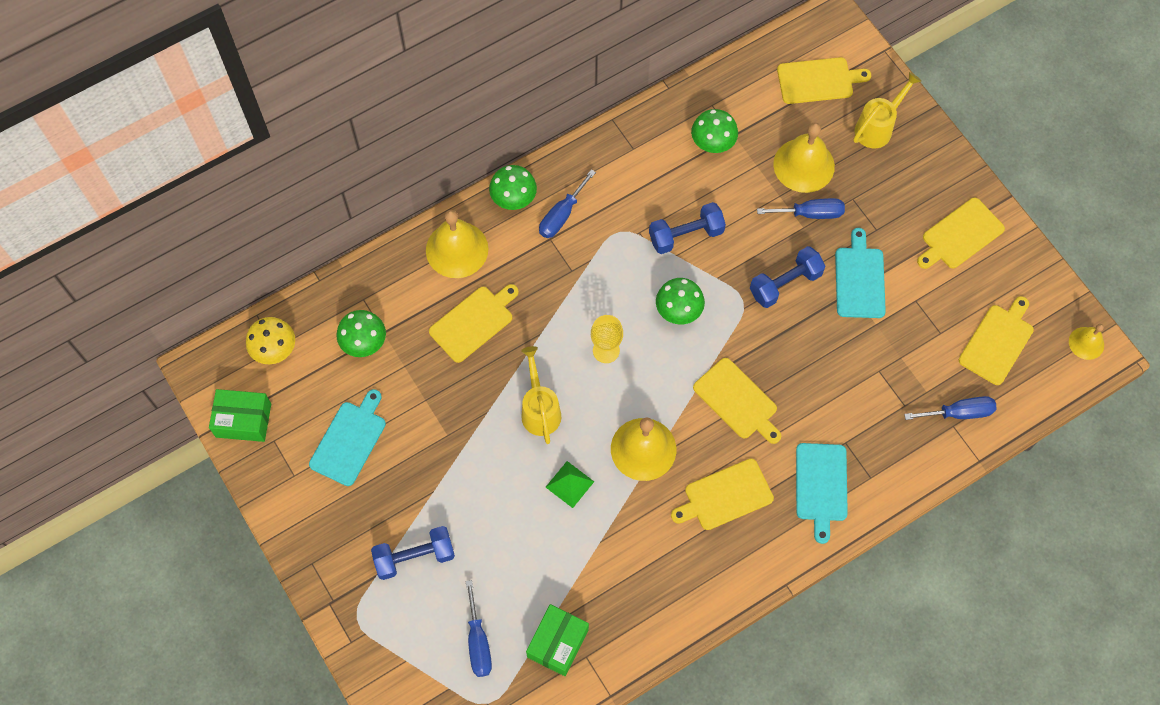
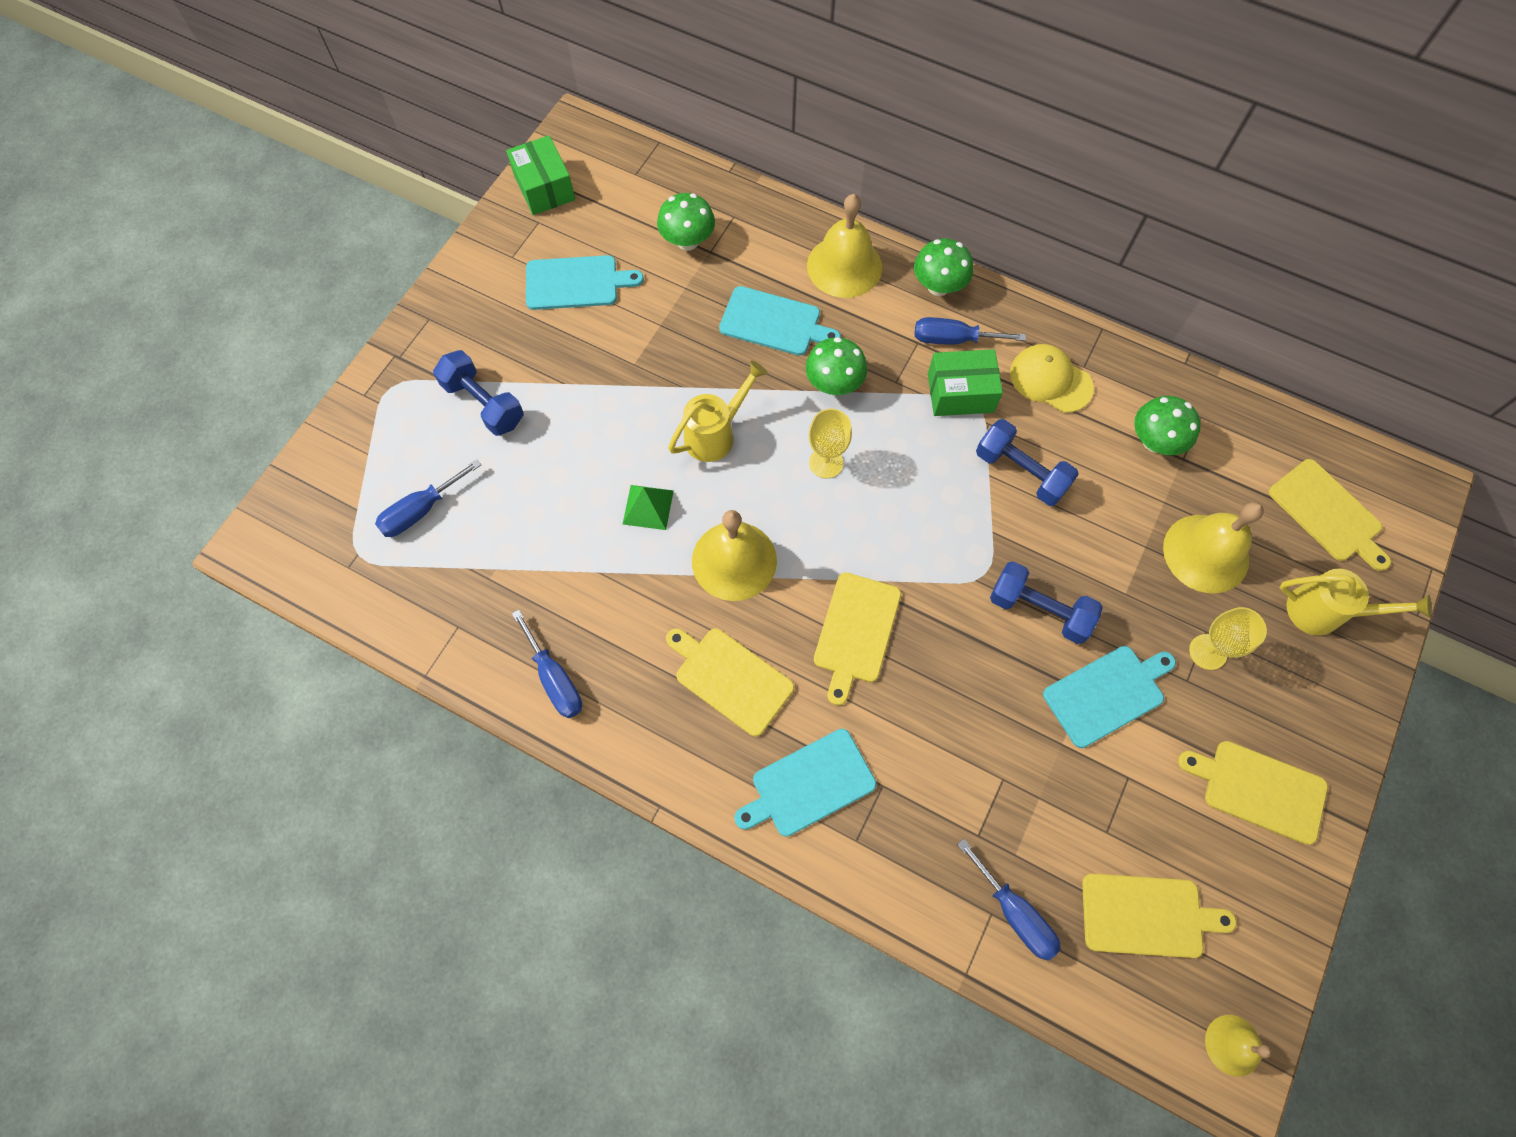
camera: 60 degrees right, 0 degrees up
(275, 350) = (632, 174): yellow mushroom -> none
(473, 322) = (774, 322): yellow cutting board -> turquoise cutting board
(557, 643) = (459, 589): green box -> green box (960, 393)
(630, 175) = (1050, 380): none -> yellow cap
(678, 311) = (923, 512): green mushroom -> green mushroom (834, 384)
(810, 213) = (1149, 592): blue screwdriver -> blue screwdriver (555, 679)
(865, 206) = (1207, 652): none -> yellow goblet

